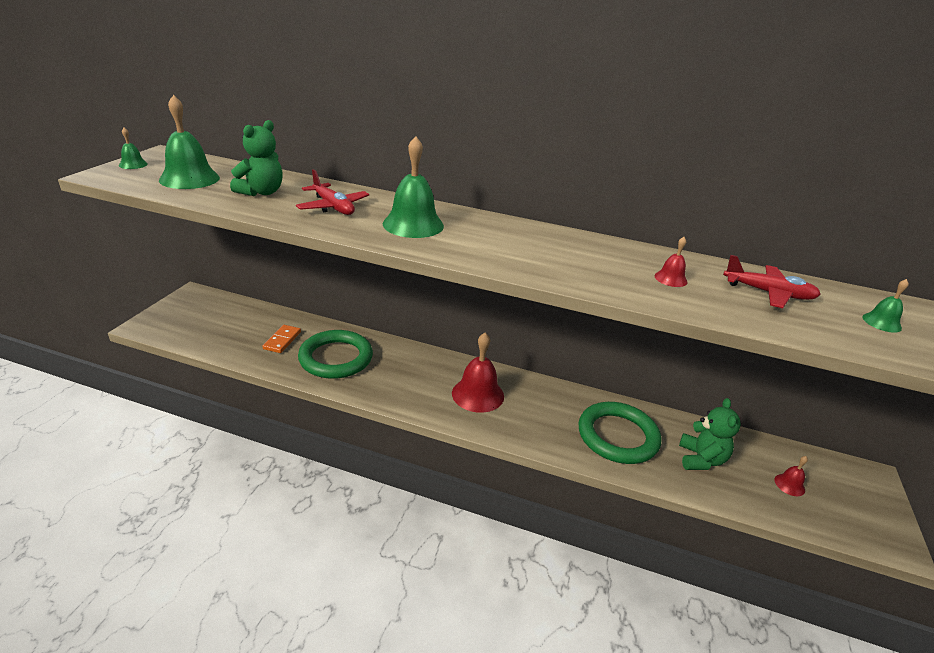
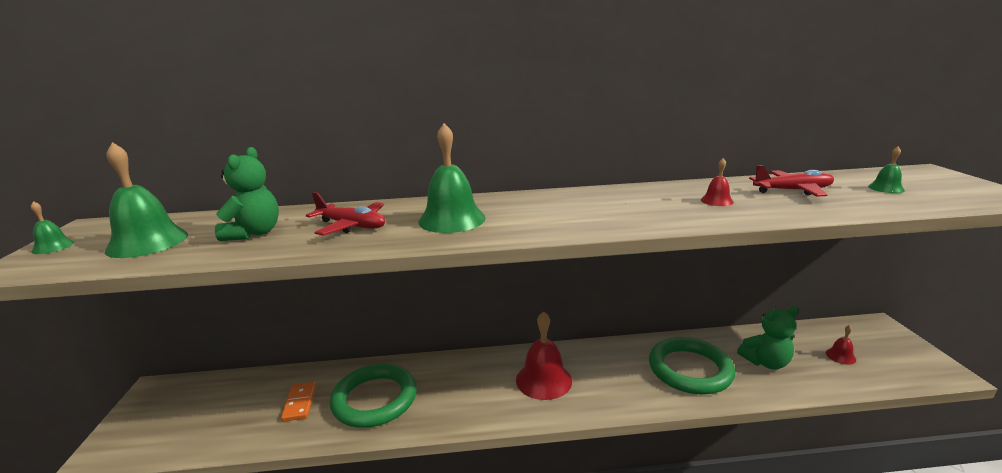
camera: 20 degrees left, 10 degrees down
(701, 459) = (766, 362): green teddy bear -> green teddy bear turned 90 degrees clockwise

